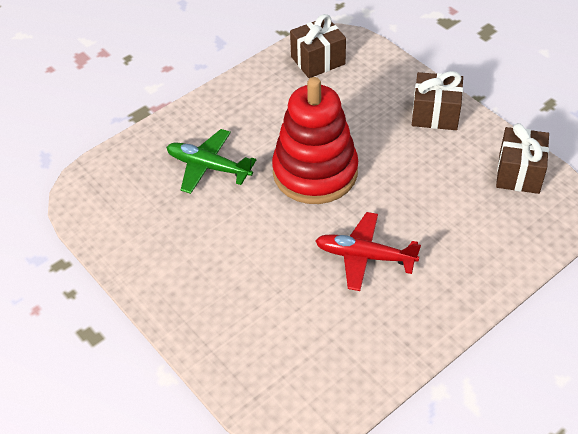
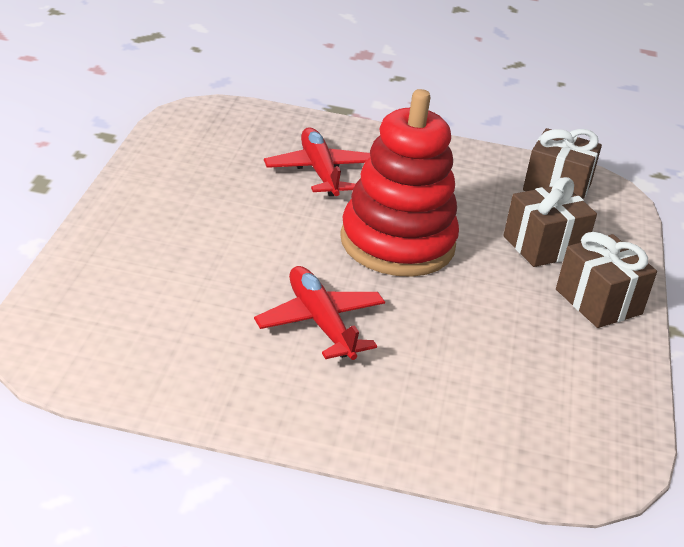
camera: 45 degrees right, 15 degrees down
(208, 167) = (319, 171): green plane -> red plane
(519, 173) = (599, 408): brown gift -> brown gift (543, 246)

